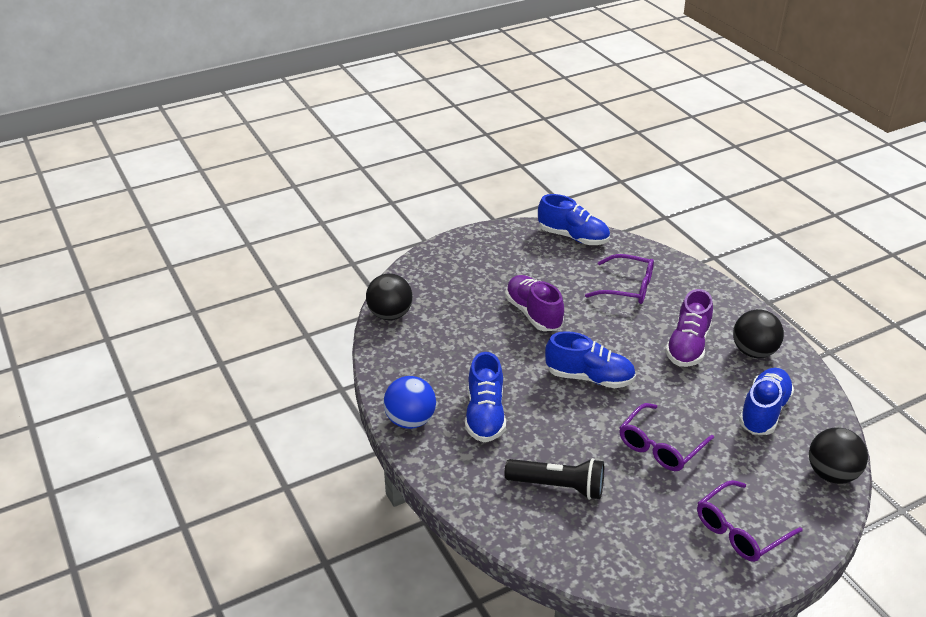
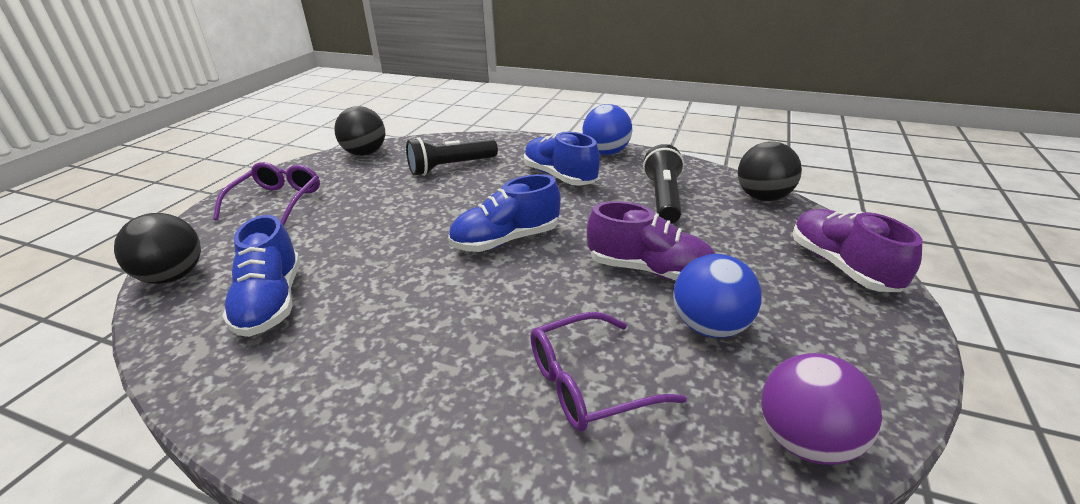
camera: 140 degrees right, 5 degrees down
(448, 350) = (663, 198): none -> black flashlight
(547, 277) = (710, 327): none -> blue ball
(573, 237) = (805, 441): blue shoe -> purple ball
(660, 446) = (383, 221): purple glasses -> none
(687, 346) = (417, 335): purple shoe -> purple shoe (841, 266)
(753, 352) = (306, 382): black ball -> black ball (365, 153)

